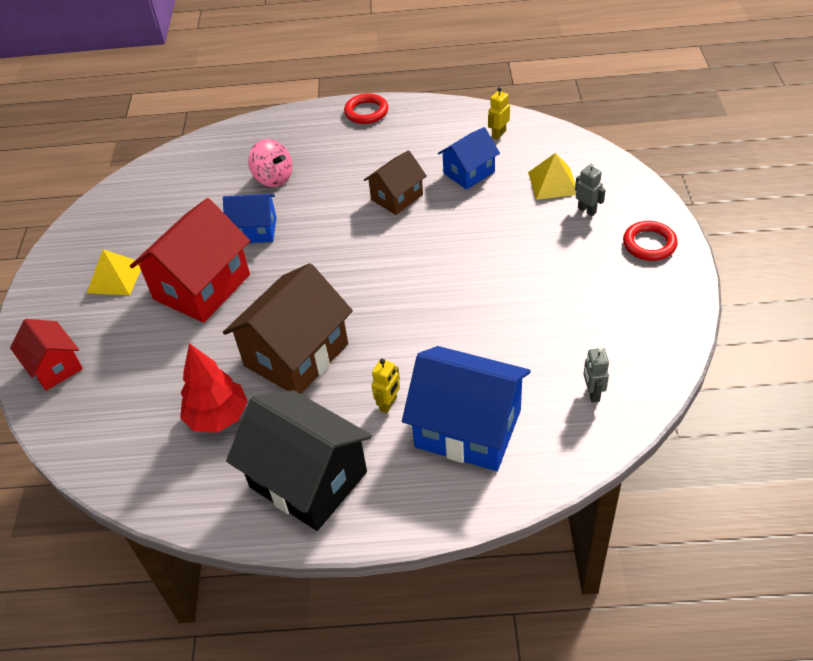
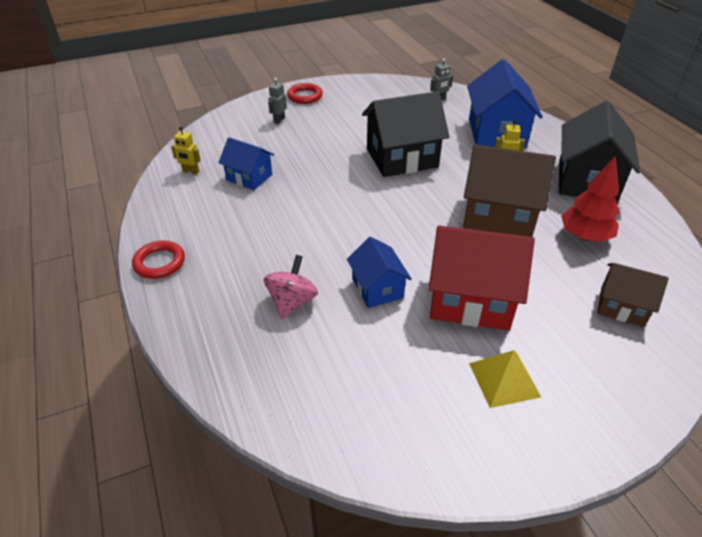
camera: 115 degrees left, 5 degrees down
(55, 367) = (640, 372): red house -> none
(397, 197) = (294, 209): brown house -> brown house (622, 306)
(450, 303) = (402, 158): none -> black house
(553, 183) = (252, 137): yellow pyramid -> none

